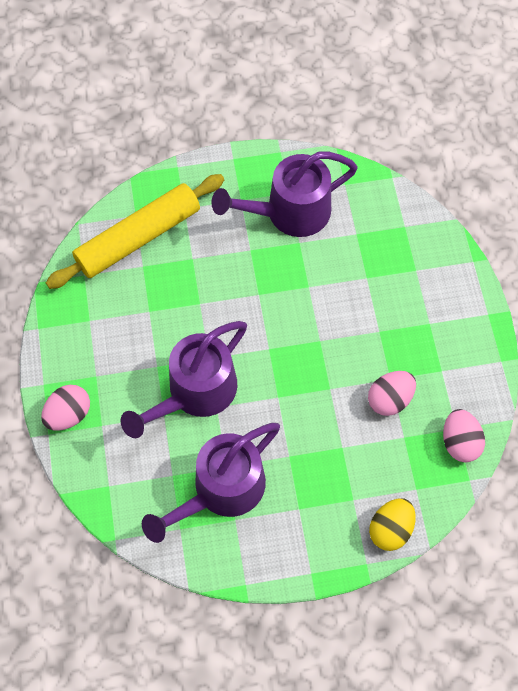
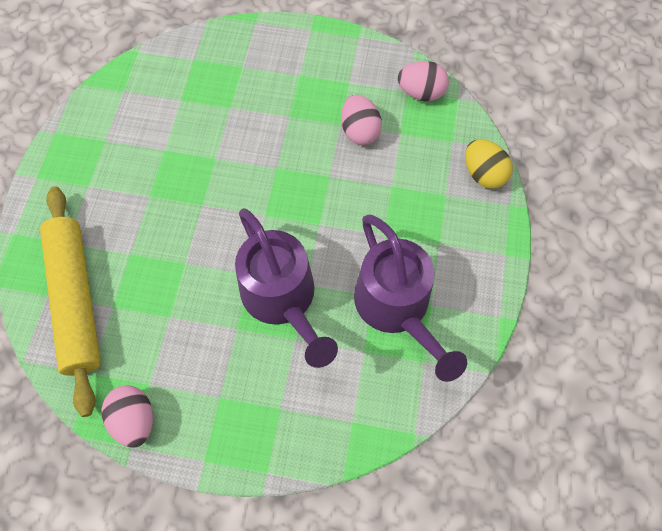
camera: 70 degrees left, 0 degrees up
(69, 414) = (253, 441): pink egg -> pink egg (135, 419)
(288, 213) = (127, 148): purple watering can -> none

